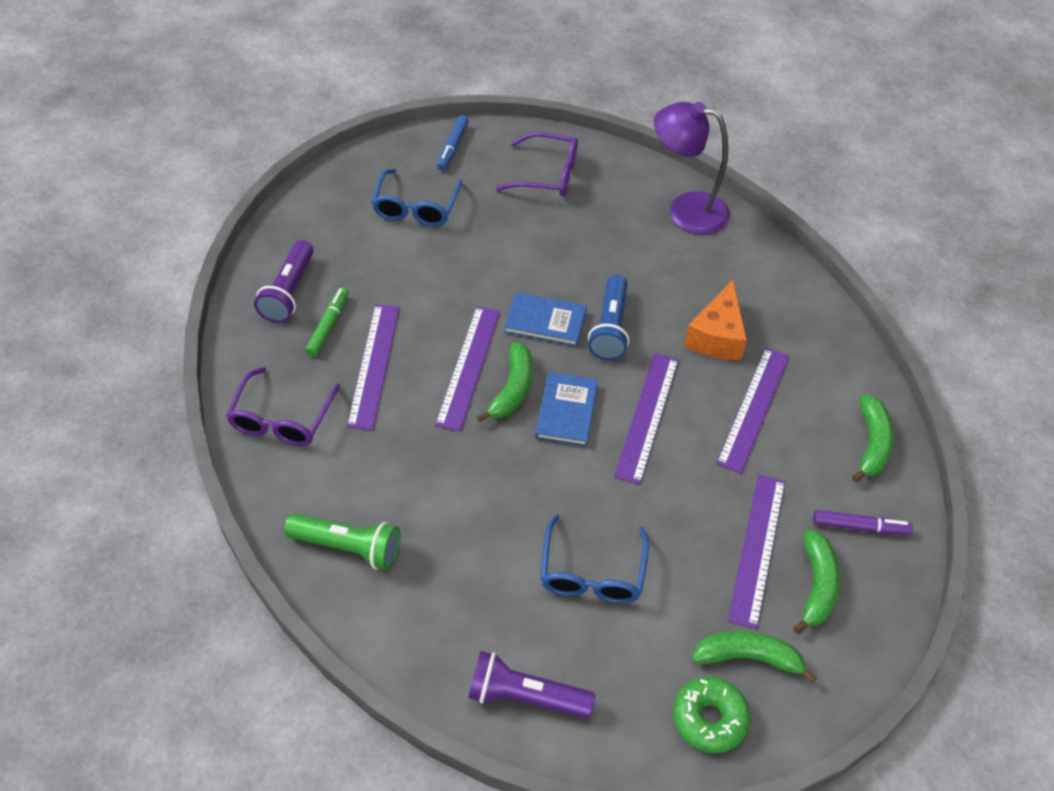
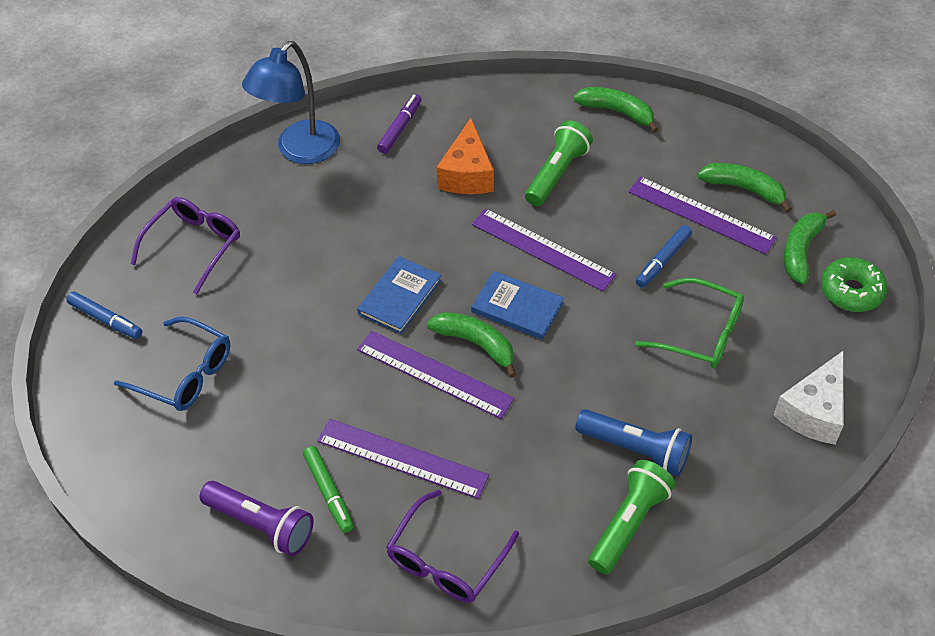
camera: 70 degrees left, 0 degrees up
(282, 418) = (446, 560): purple glasses -> purple glasses turned 90 degrees clockwise
(328, 326) = (329, 492): green marker -> green marker turned 150 degrees counterclockwise
(525, 696) = (813, 411): purple flashlight -> white cheese
(592, 573) = (700, 333): blue glasses -> green glasses
(610, 328) = (428, 248): blue flashlight -> blue flashlight (635, 449)
(676, 523) = (663, 260): none -> blue marker
(686, 210) = (300, 151): purple lamp -> blue lamp
(717, 336) = (467, 174): orange cheese -> orange cheese turned 60 degrees clockwise
(753, 408) = (557, 174): purple ruler -> green flashlight
(860, 527) = (695, 145): purple marker -> purple marker (400, 128)

